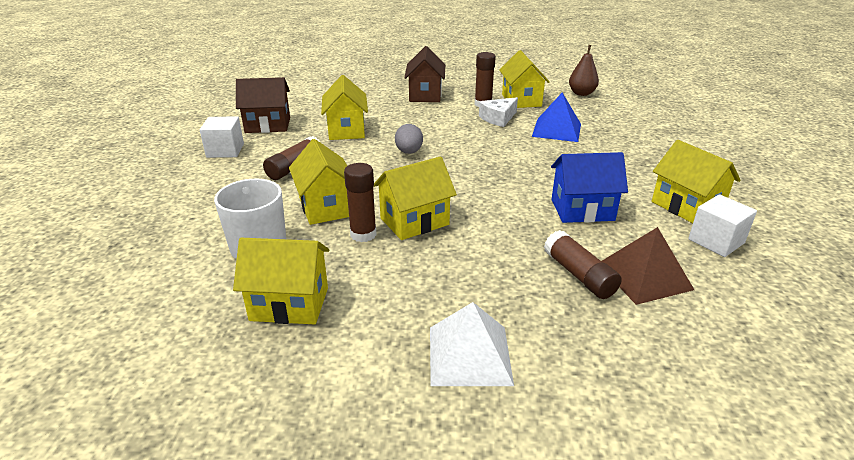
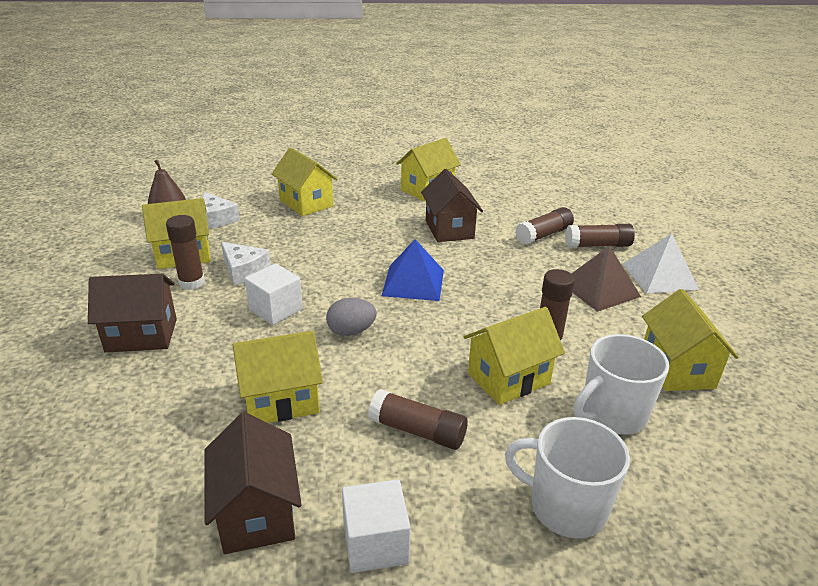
camera: 100 degrees left, 0 degrees up
(197, 208) = (566, 507): none -> white mug
(414, 221) = (508, 313): yellow house -> yellow house (306, 203)
(555, 317) = (597, 245): none -> brown glue stick
(556, 130) = (280, 235): blue pyramid -> blue pyramid (413, 282)
(581, 107) = (216, 219): none -> white cheese
(582, 210) = (449, 229): blue house -> brown house
(644, 276) = (530, 213): brown pyramid -> brown pyramid (599, 289)
(716, 241) = (472, 186): white cube -> white cube (276, 309)

